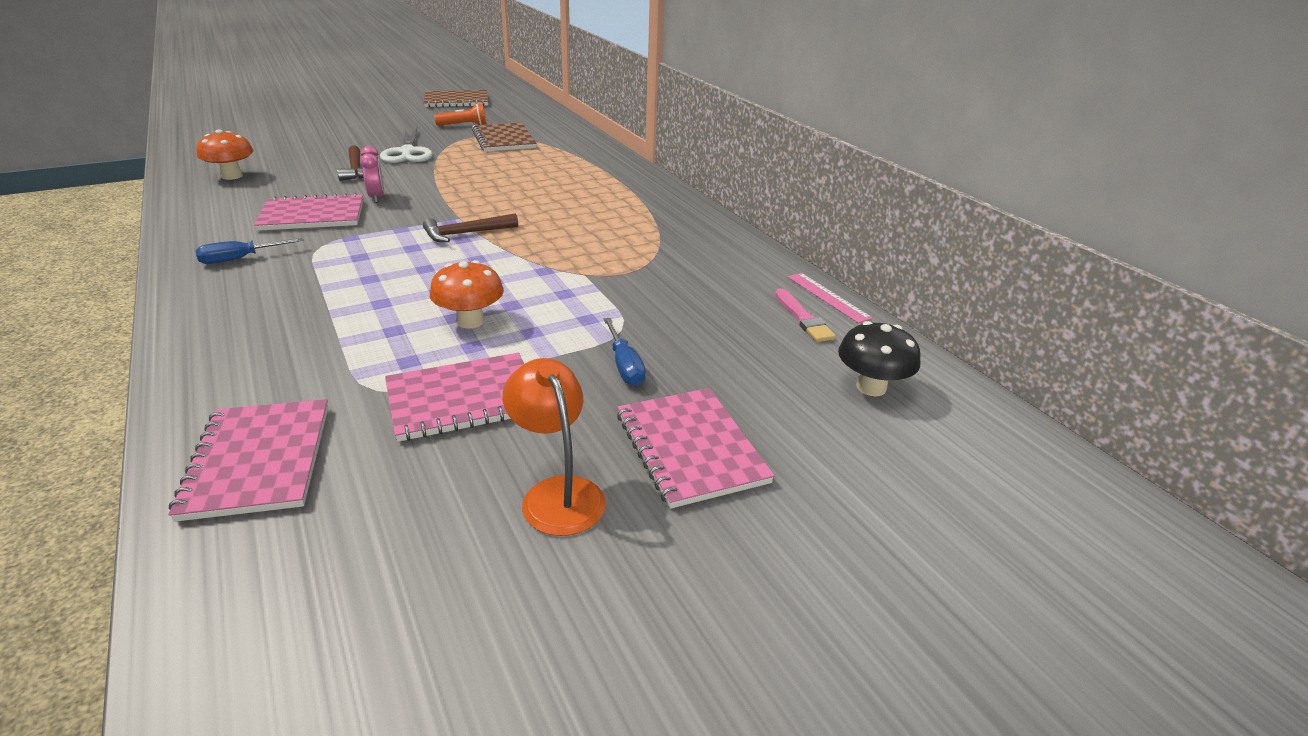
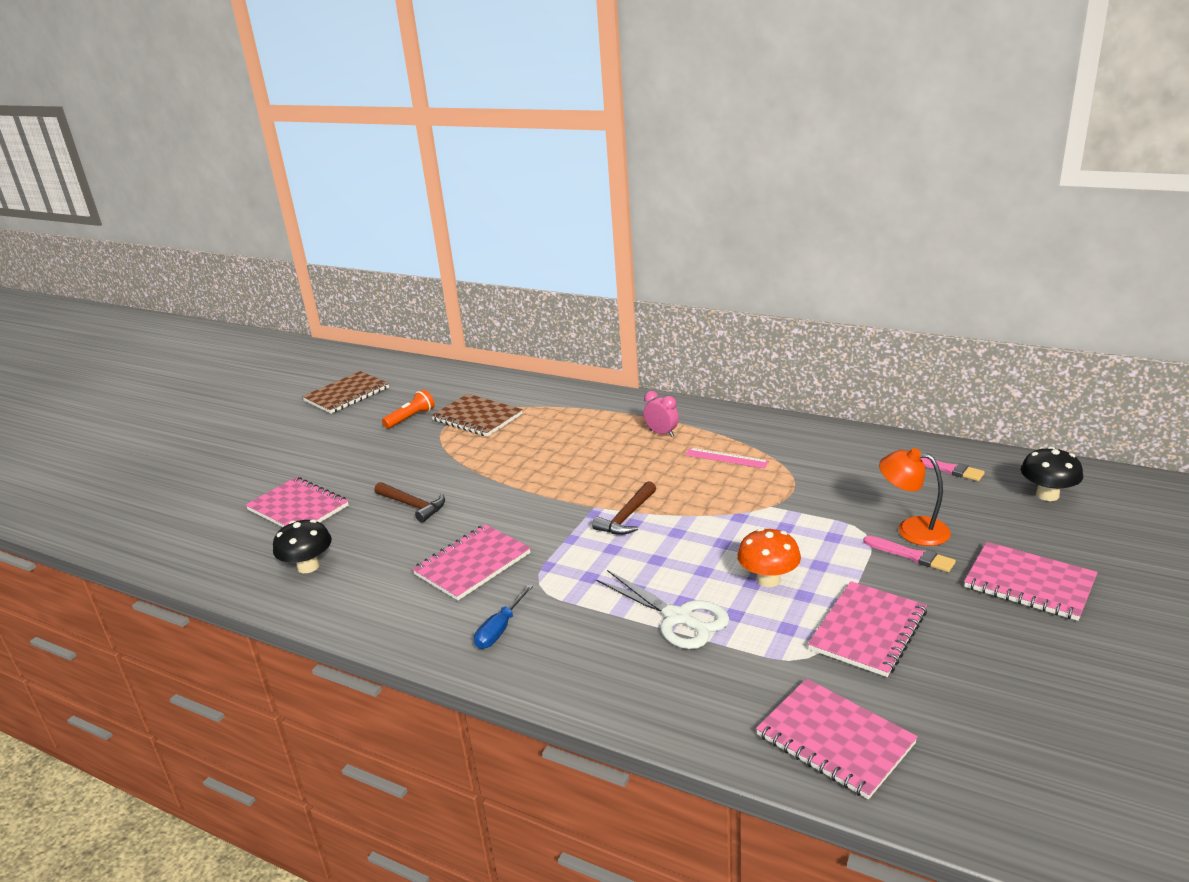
camera: 30 degrees left, 5 degrees down
(232, 176) = (308, 566): orange mushroom -> black mushroom
(297, 146) = (298, 508): none -> pink notebook
(377, 197) = (489, 522): pink clock -> pink clock (661, 433)
(407, 152) = (420, 467): white scissors -> white scissors (678, 618)
(557, 493) = (1016, 648): orange lamp -> orange lamp (912, 529)
(624, 365) = (911, 555): blue screwdriver -> pink brush
(828, 297) = (933, 446): pink ruler -> pink ruler (726, 458)

